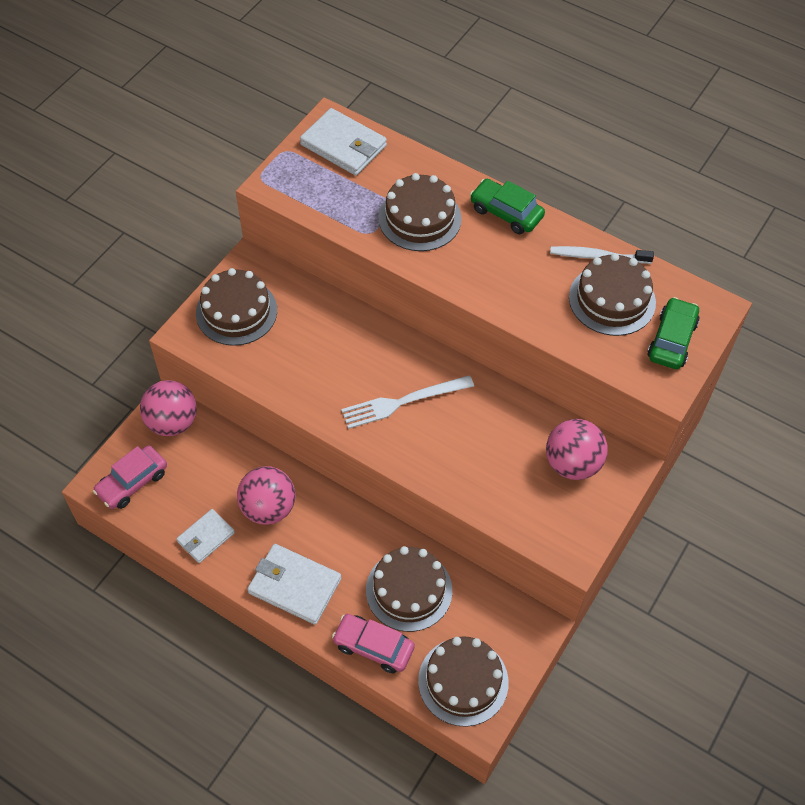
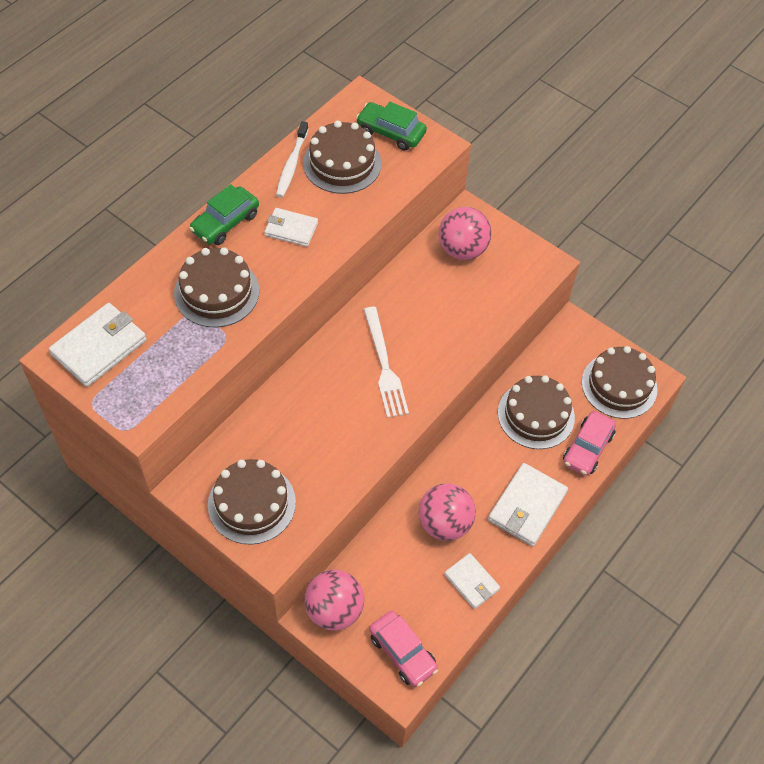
camera: 85 degrees left, 0 degrees up
(510, 266) = (291, 229): none -> white wallet

